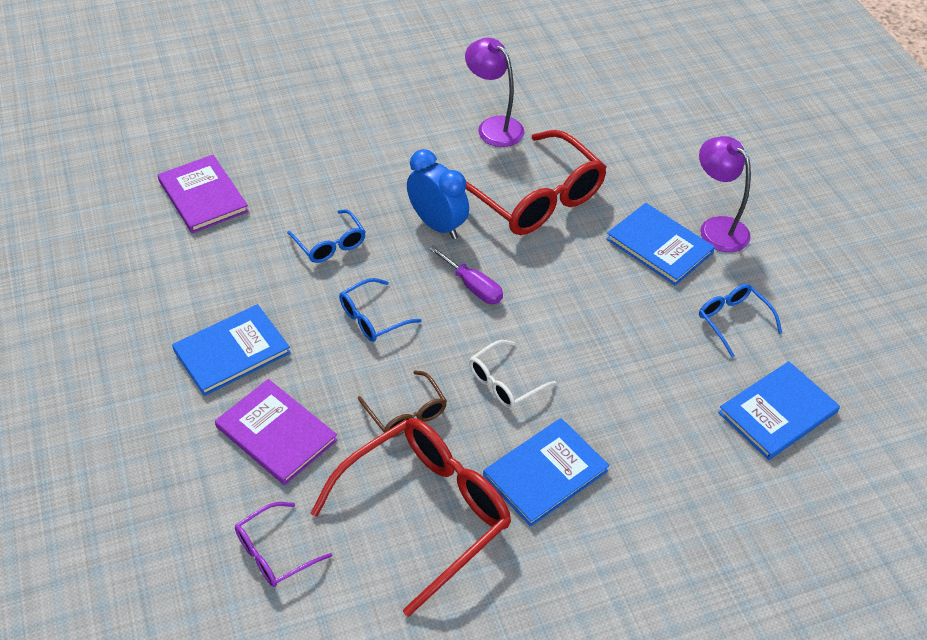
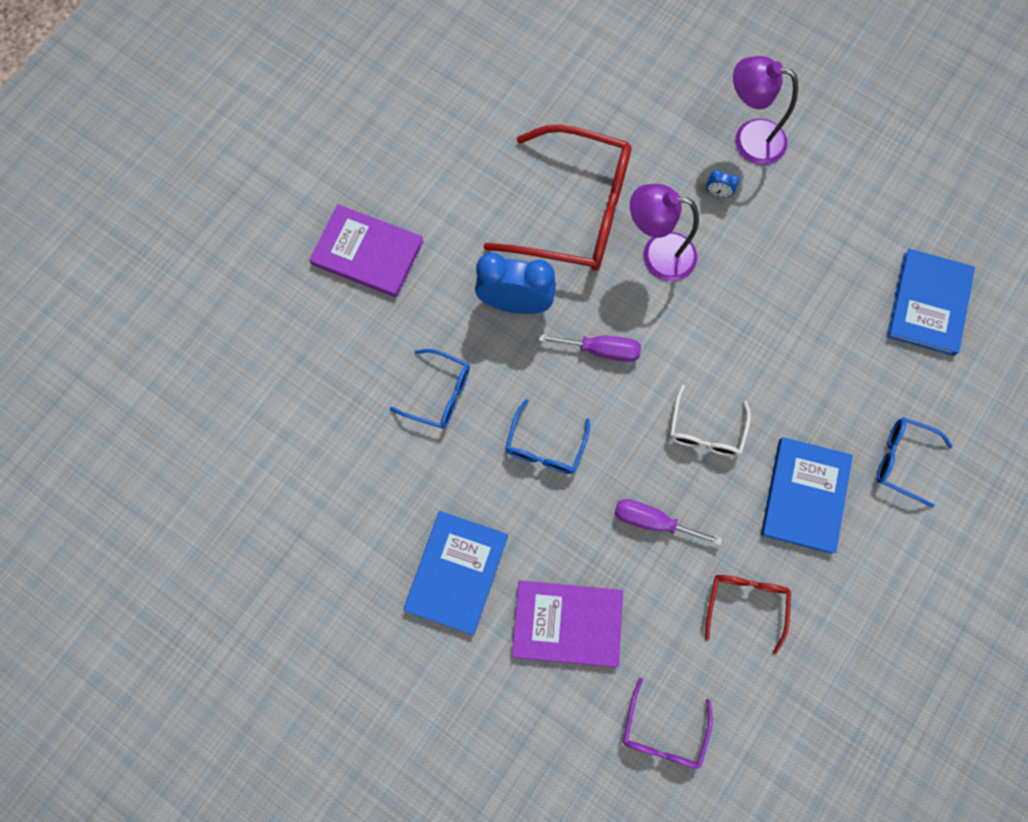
camera: 35 degrees left, 25 degrees up
(203, 196) = (272, 424): purple book -> purple book (367, 252)
(406, 412) = (653, 521): brown glasses -> purple screwdriver
(424, 513) = (745, 605): red glasses -> red glasses, size x0.49
(493, 126) = (470, 150): purple lamp -> purple lamp (657, 254)
(659, 246) = (718, 193): blue book -> blue clock
(733, 321) = (833, 233): blue glasses -> blue glasses (903, 461)

